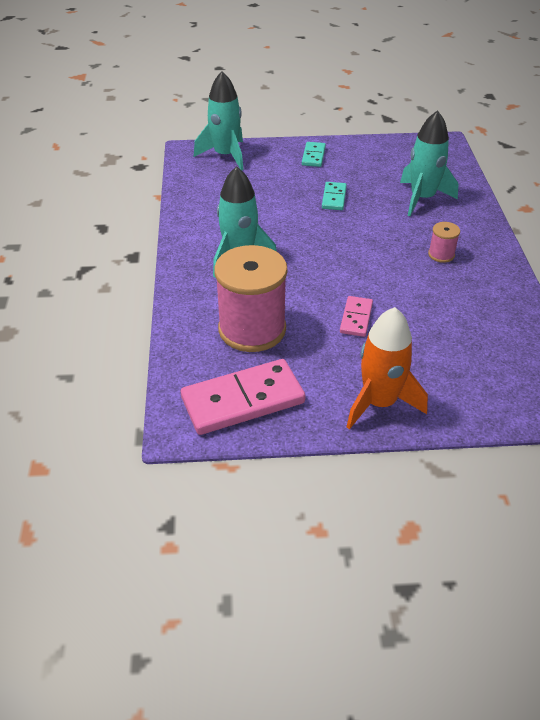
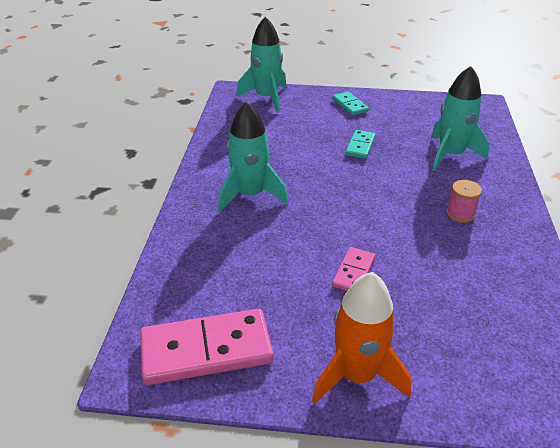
camera: 10 degrees right, 5 degrees down
(252, 329) = (240, 270): pink spool -> none
(313, 156) = (350, 105): turquoise domino -> turquoise domino turned 45 degrees counterclockwise

